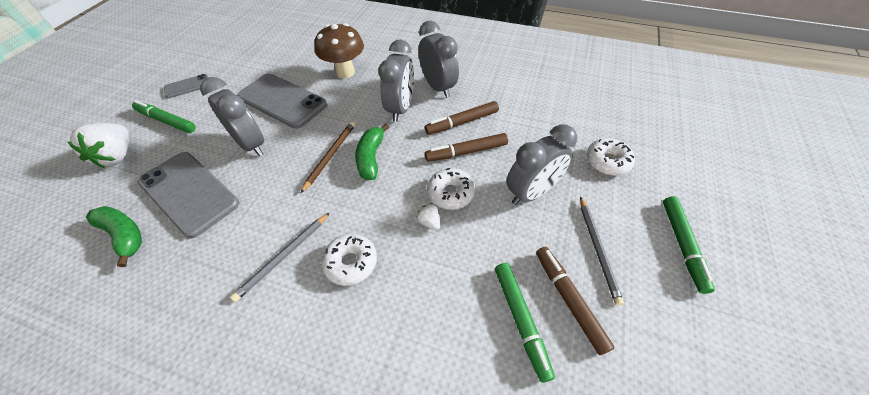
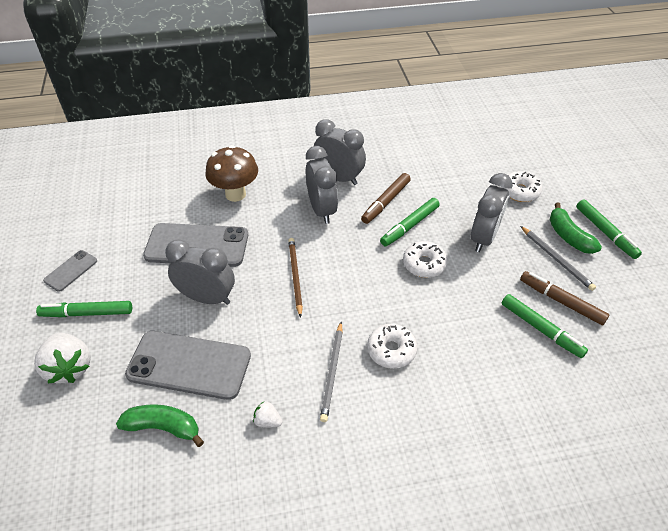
camera: 30 degrees left, 5 degrees down
(371, 158) = (333, 263): green banana -> green banana (568, 236)
(429, 222) = (426, 293): white strawberry -> white strawberry (267, 421)
(466, 152) = (410, 226): brown marker -> green marker

